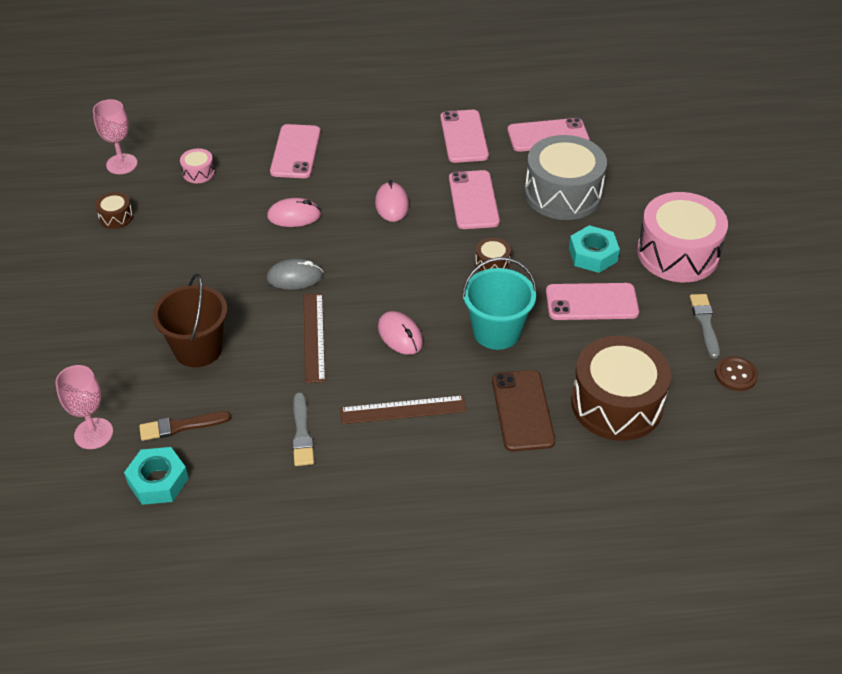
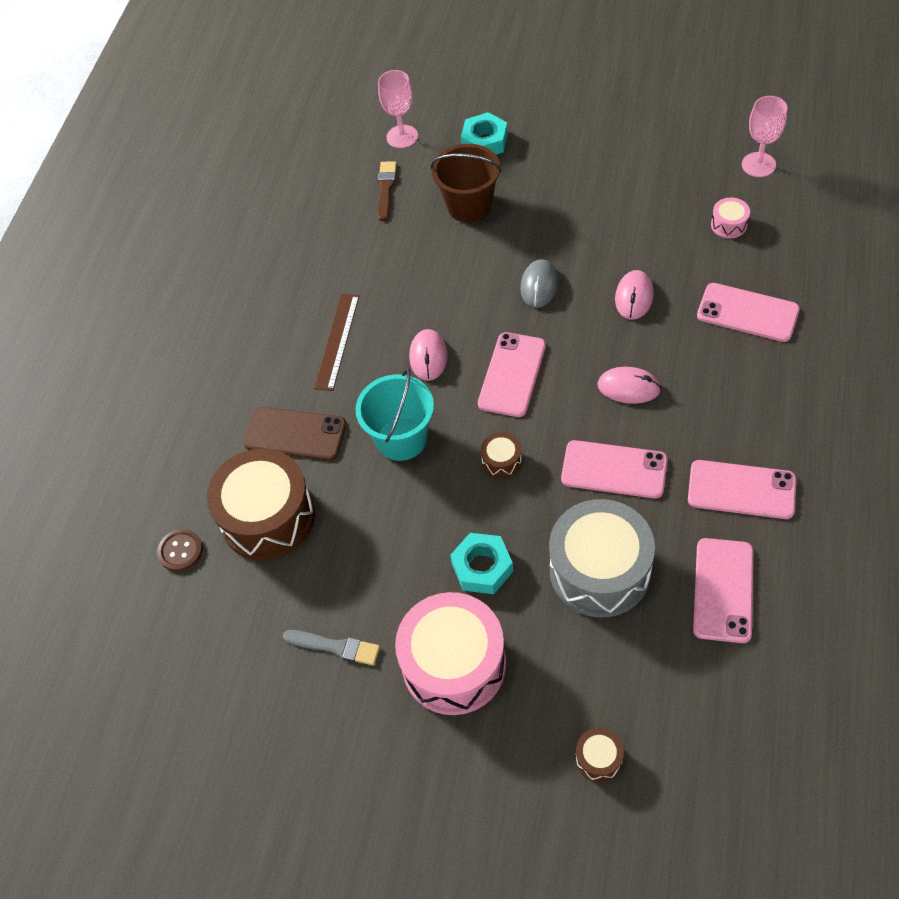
camera: 115 degrees right, 10 degrees up
(116, 217) = (671, 158): brown drum -> brown drum (599, 759)
(158, 481) = (337, 172): turquoise nut -> turquoise nut (485, 142)
(302, 433) = (343, 266): grey brush -> none
(314, 337) = (452, 289): brown ruler -> none
(400, 335) = (428, 357): pink mouse -> pink mouse turned 75 degrees counterclockwise
(591, 302) = (409, 541): pink phone -> pink phone (512, 374)
(735, 375) = (254, 647): brown button -> brown button (180, 551)

